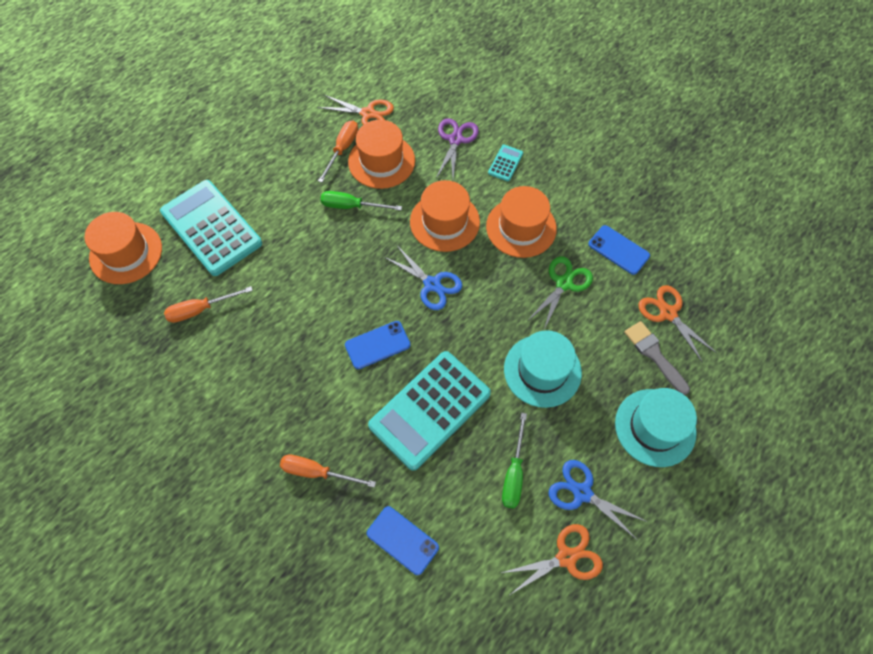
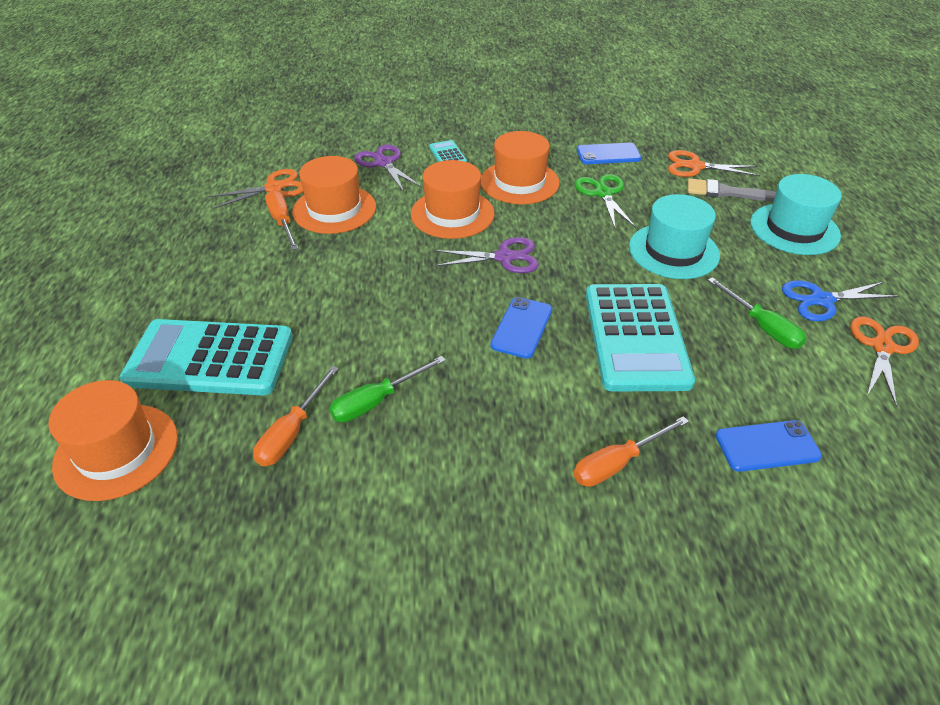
camera: 45 degrees left, 20 degrees down
(352, 206) = (350, 253): green screwdriver -> green screwdriver (377, 401)
(432, 284) = (504, 257): blue scissors -> purple scissors

